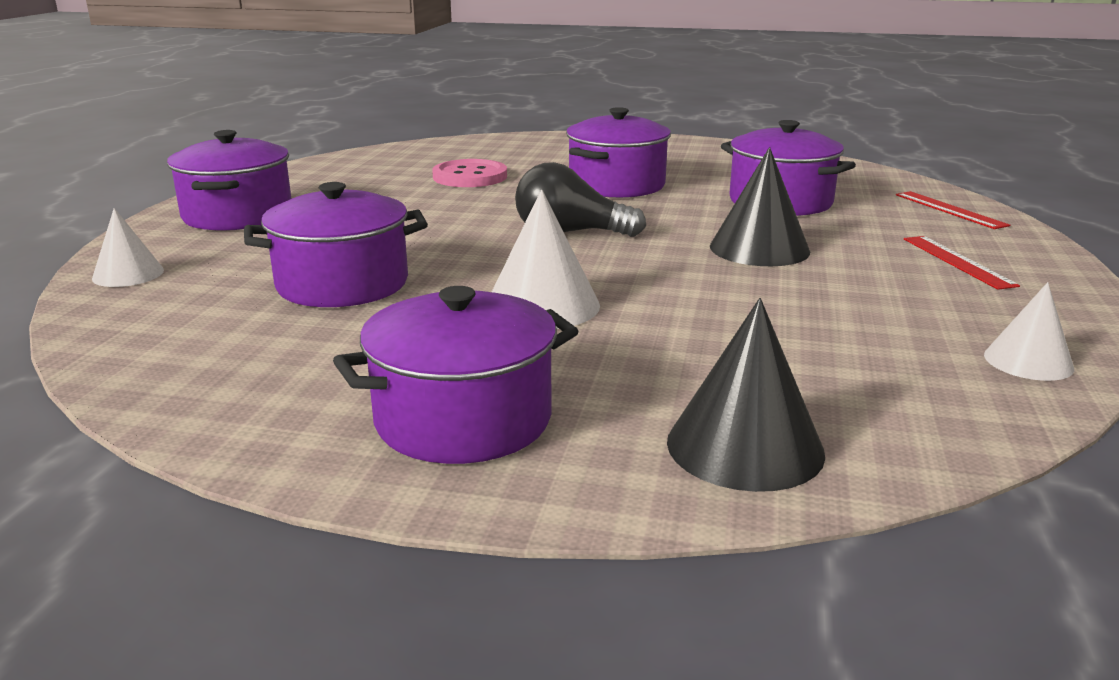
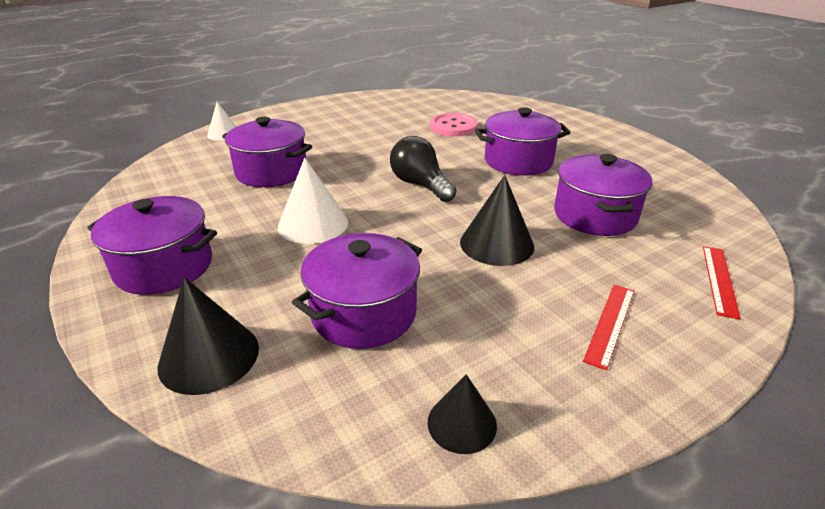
camera: 45 degrees right, 10 degrees up
(238, 215) = (314, 116): purple pot -> purple pot (364, 313)
(1028, 361) = (462, 423): white cone -> black cone

